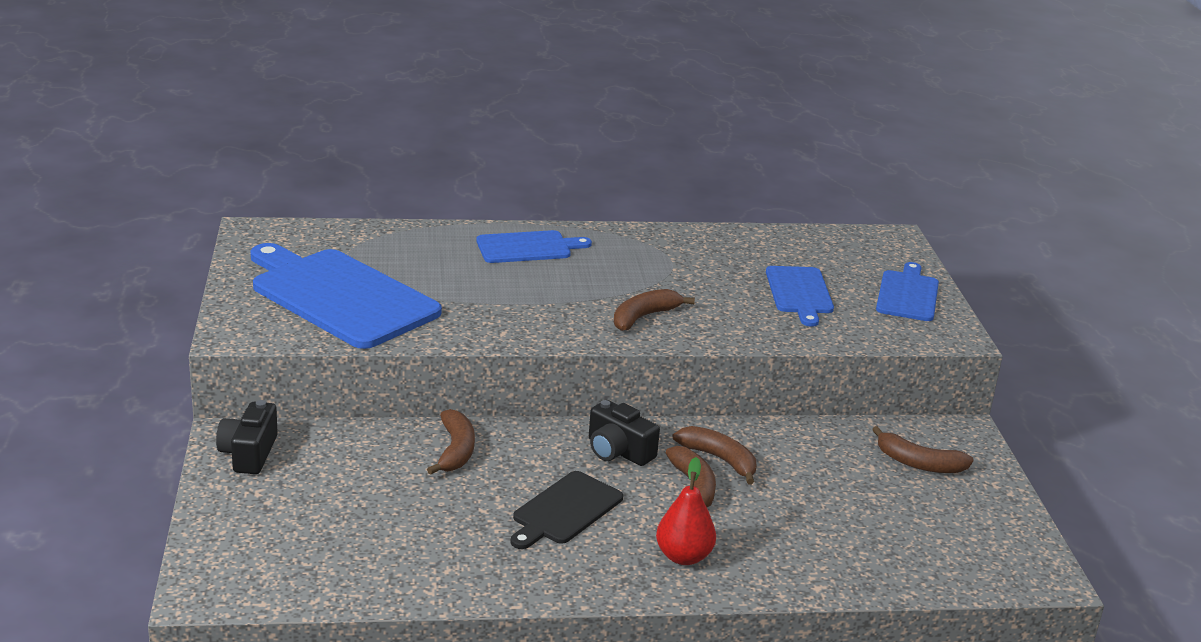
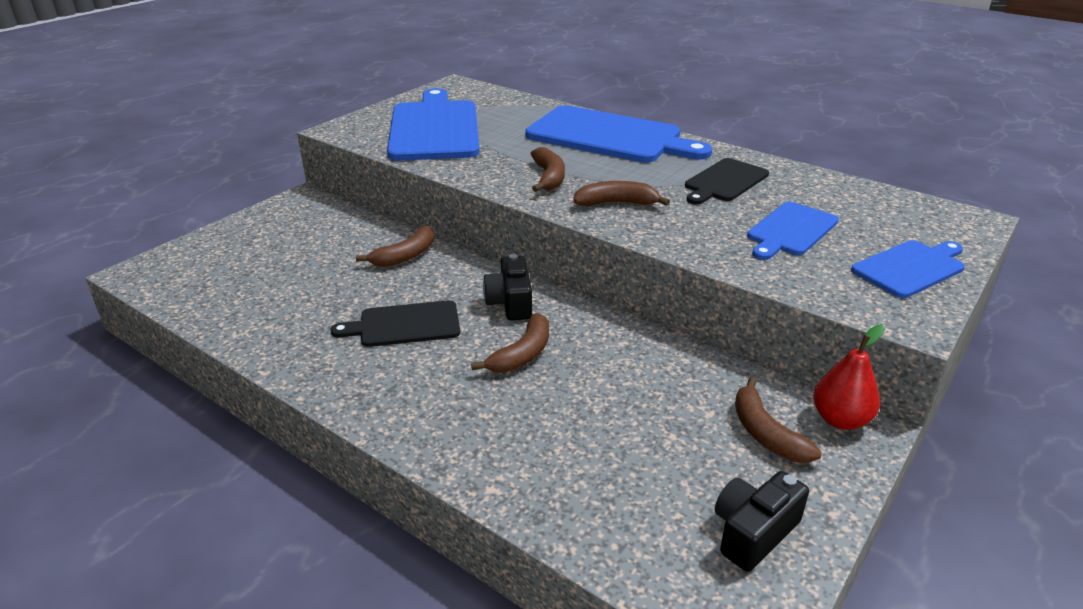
camera: 45 degrees right, 5 degrees up
(249, 453) = (295, 210): black camera -> black camera (753, 532)
(527, 247) = (609, 136): blue cutting board -> blue cutting board, size x1.86
(683, 556) = (428, 401): red pear -> red pear (840, 420)
(692, 264) = (724, 182): none -> black cutting board
(719, 459) = (578, 343): brown banana -> brown banana (549, 177)

